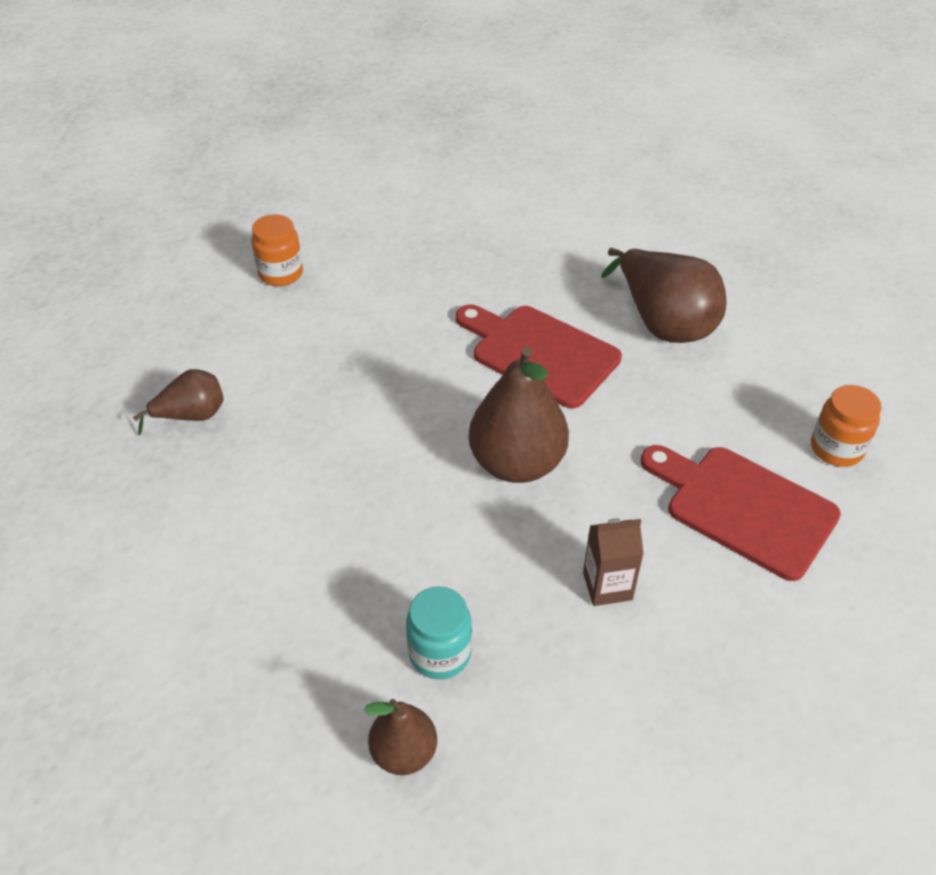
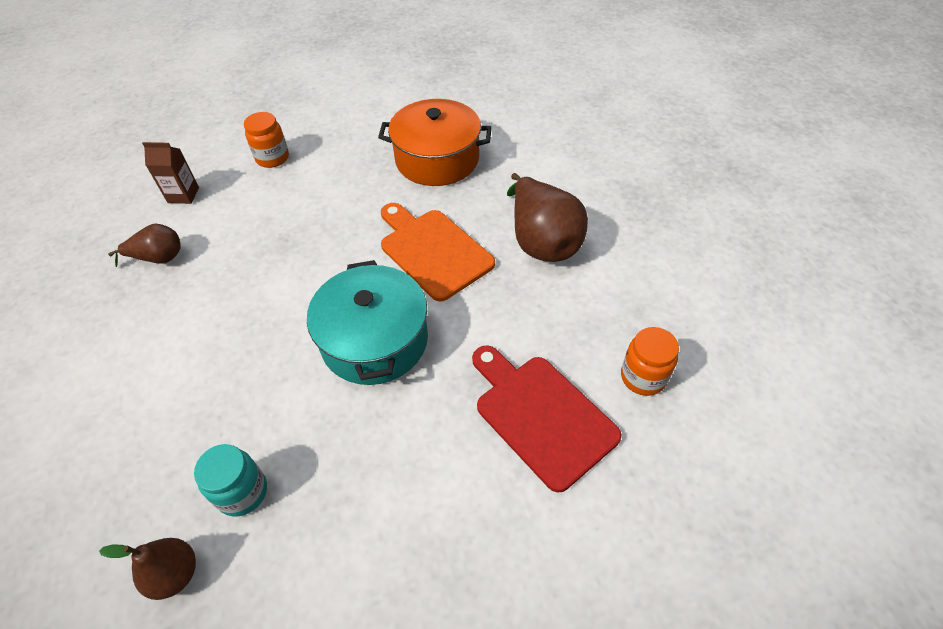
camera: 15 degrees right, 5 degrees up
(495, 247) = (437, 159): none -> orange pot
(517, 463) = (374, 340): brown pear -> turquoise pot
(539, 353) = (432, 251): red cutting board -> orange cutting board
(607, 586) = (399, 462): brown carton -> brown carton (183, 195)

